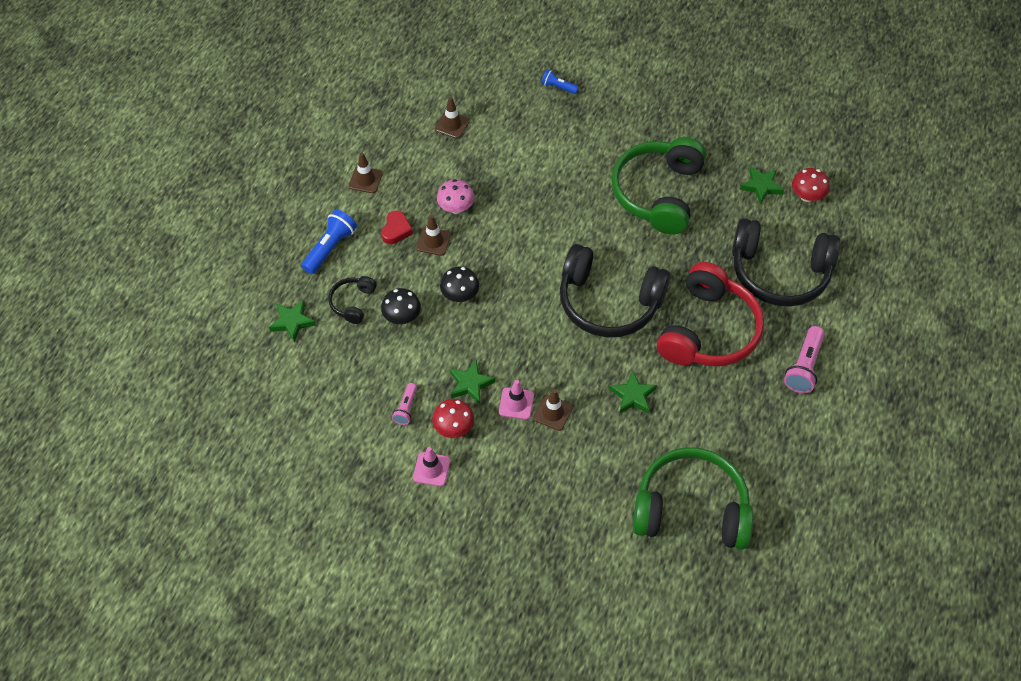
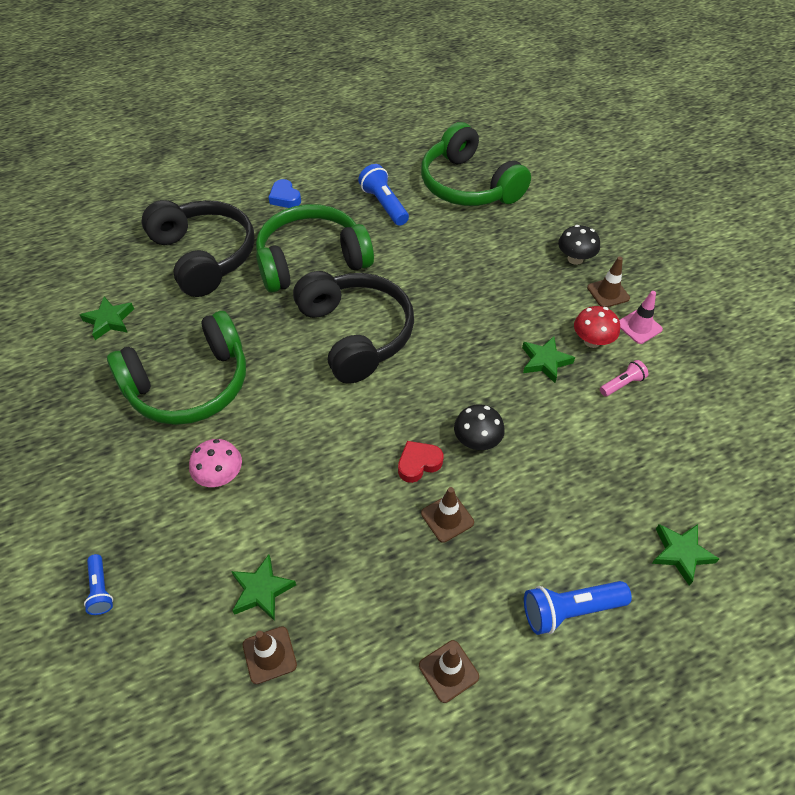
camera: 135 degrees left, 5 degrees down
(352, 302) = (595, 521): black headphones -> none
(396, 230) = (474, 566): red heart -> red heart (418, 463)
(402, 317) = (554, 465): black mushroom -> black mushroom (575, 259)
(456, 208) = (384, 536): pink mushroom -> pink mushroom (220, 476)
(516, 403) = (520, 321): pink traffic cone -> none
(553, 412) = (498, 295): brown traffic cone -> brown traffic cone (608, 293)
(632, 396) = (424, 263): green star -> green star (261, 590)
(709, 330) = (311, 260): red headphones -> green headphones
(727, 426) = (384, 204): none -> blue flashlight
(804, 367) = (285, 198): pink flashlight -> blue heart
(807, 196) = (94, 286): red mushroom -> none

